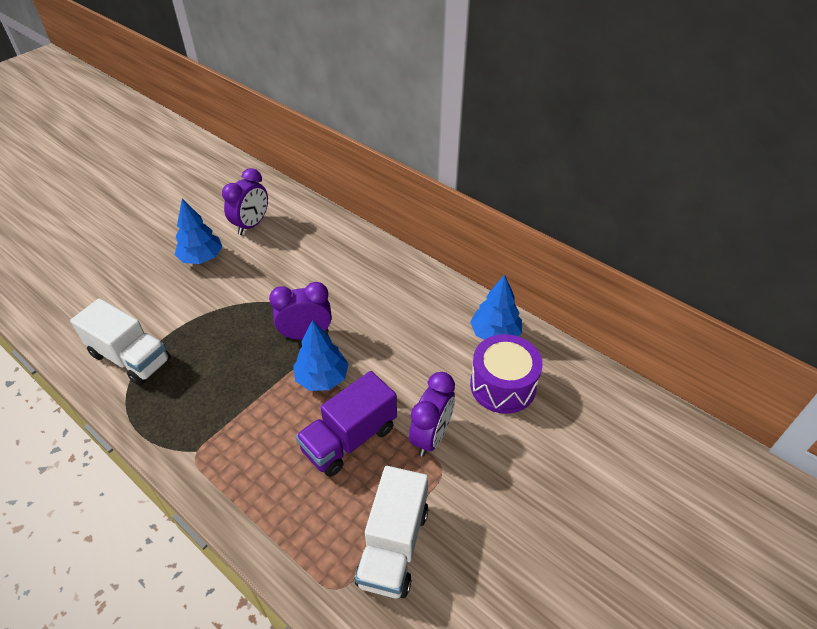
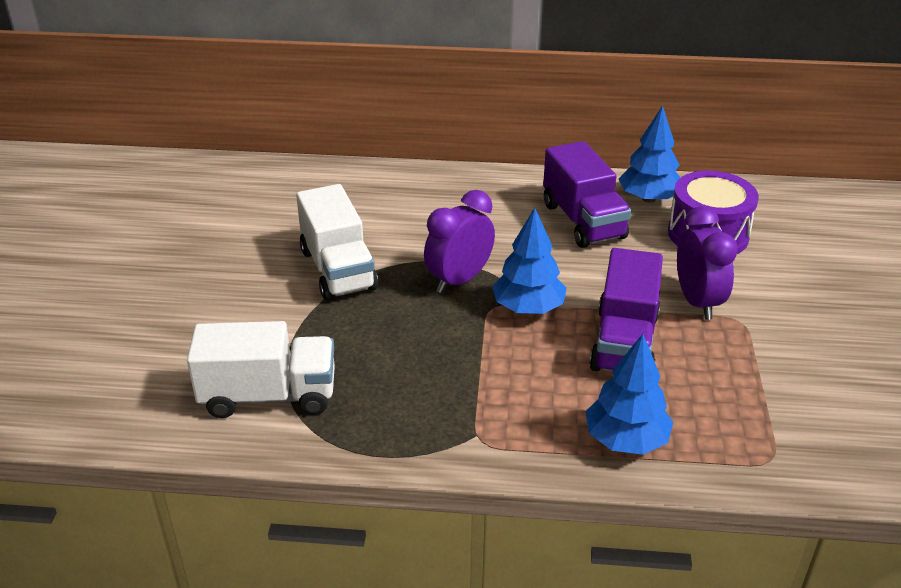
camera: 35 degrees left, 10 degrees down
(202, 258) = (228, 265): blue tree -> blue tree (626, 440)
(251, 225) = (251, 211): purple clock -> none
(393, 545) = (775, 399): white truck -> white truck (338, 270)
(429, 329) = (583, 221): none -> purple truck

